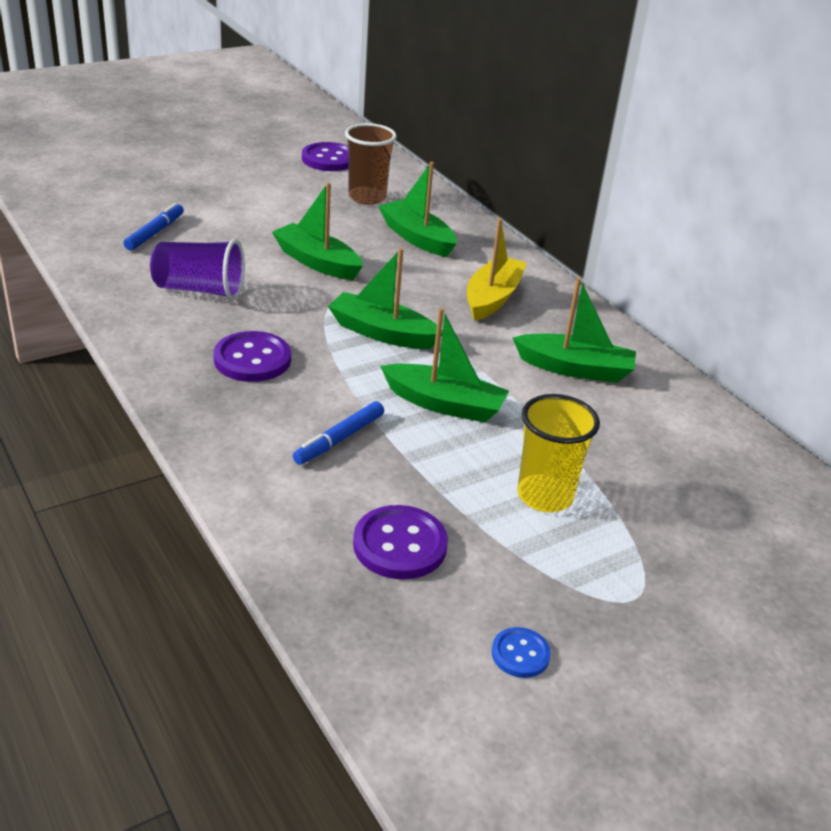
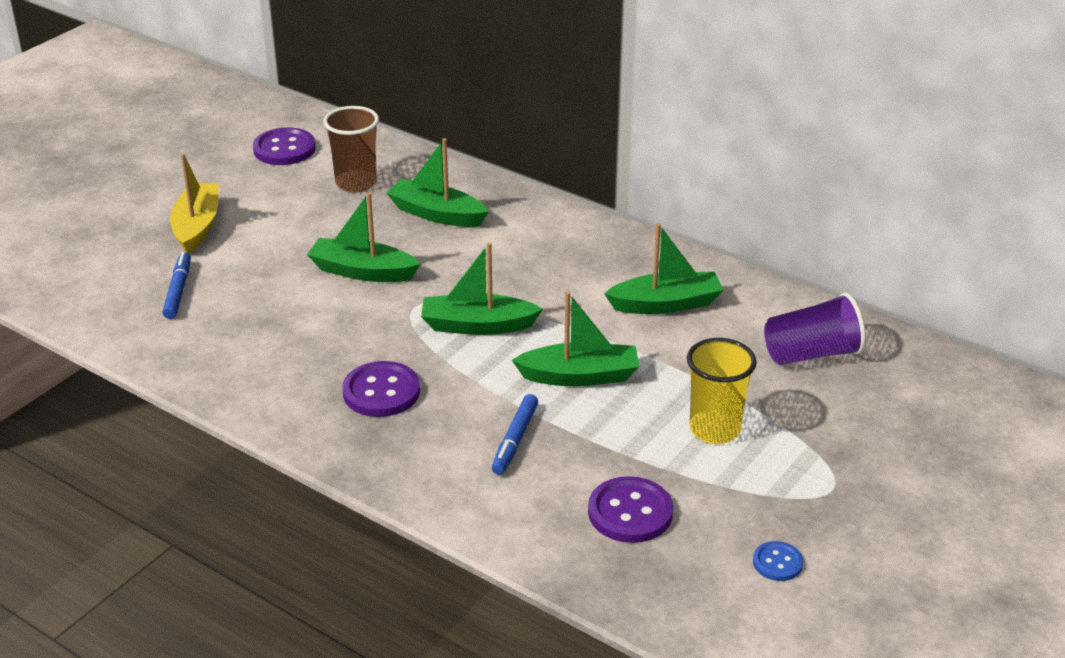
camera: 20 degrees left, 0 degrees up
(200, 290) = (275, 338): purple cup -> purple cup (812, 354)
(492, 298) = (550, 256): yellow boat -> yellow boat (197, 226)

